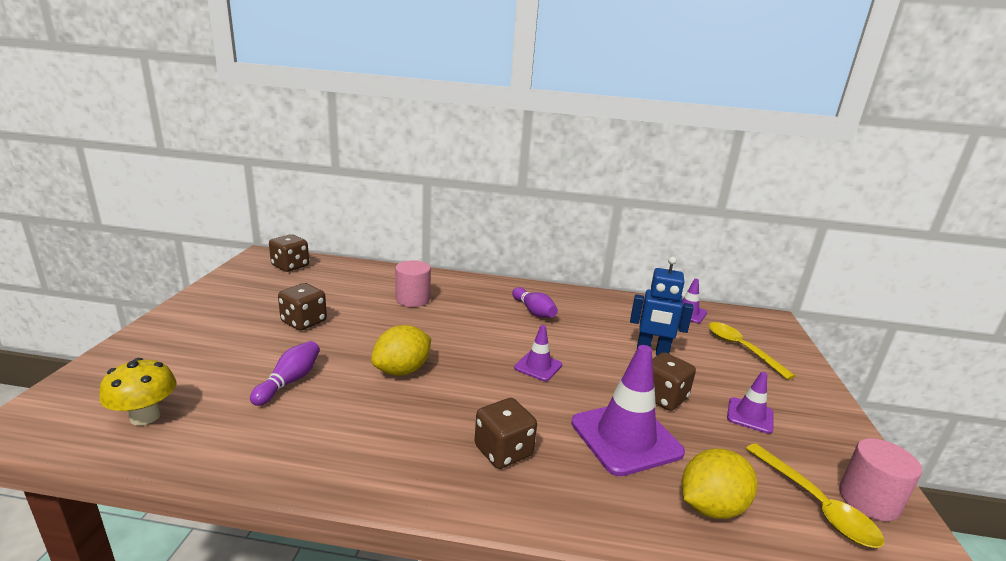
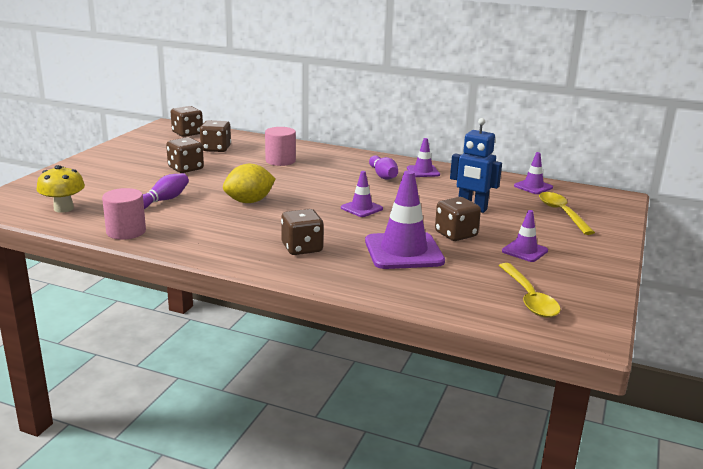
camera: 15 degrees right, 0 degrees up
(331, 287) = (216, 149): none -> brown dice
(570, 301) = (423, 171): none -> purple traffic cone
(711, 507) = (440, 289): yellow lemon -> none
(868, 500) = (578, 301): pink cylinder -> pink cylinder (126, 232)

